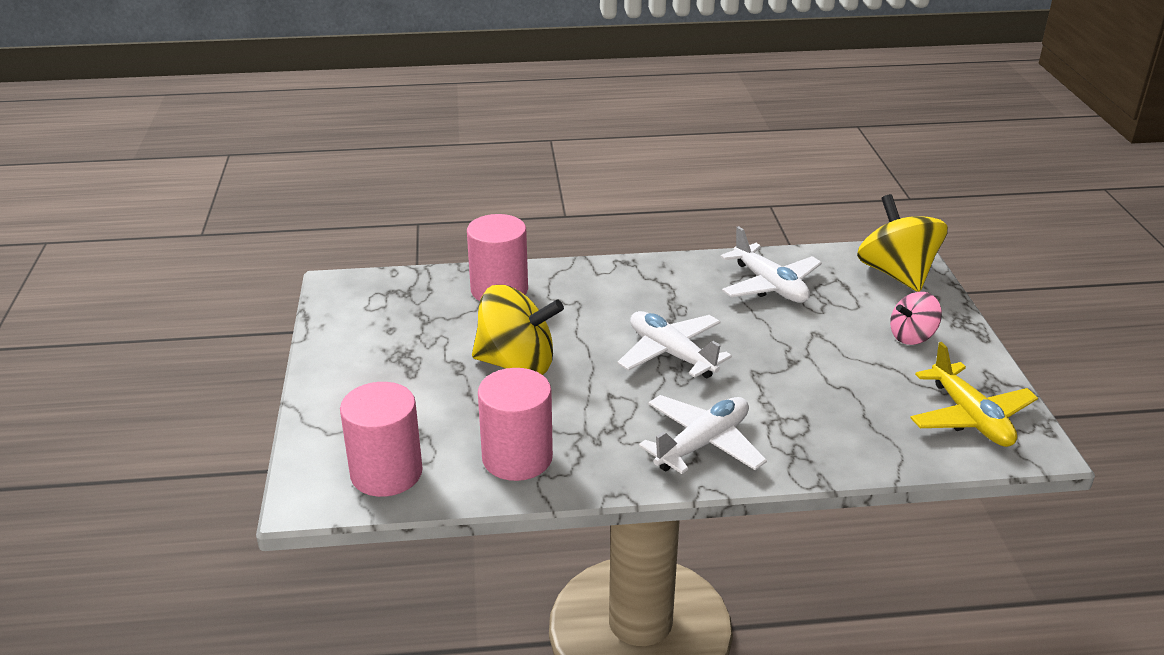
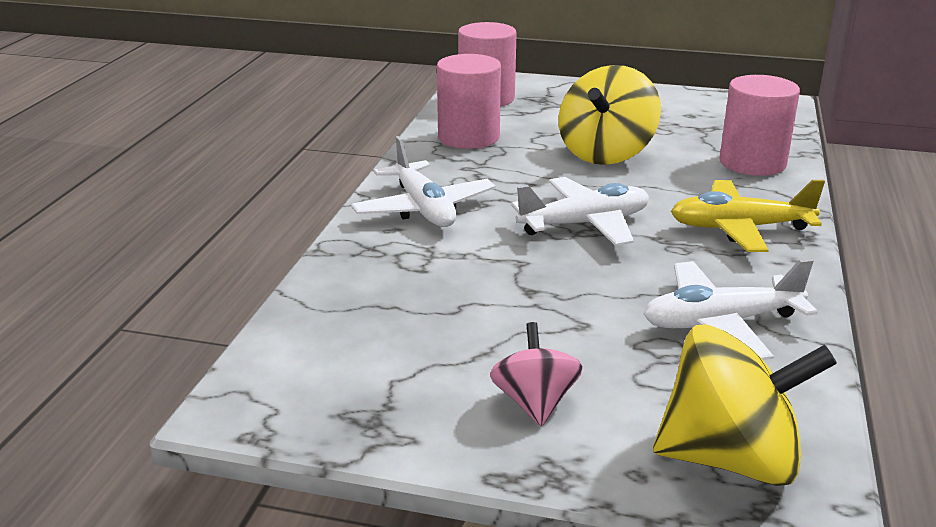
camera: 110 degrees right, 5 degrees down
(970, 417) = (330, 380): yellow plane -> yellow plane (740, 228)

